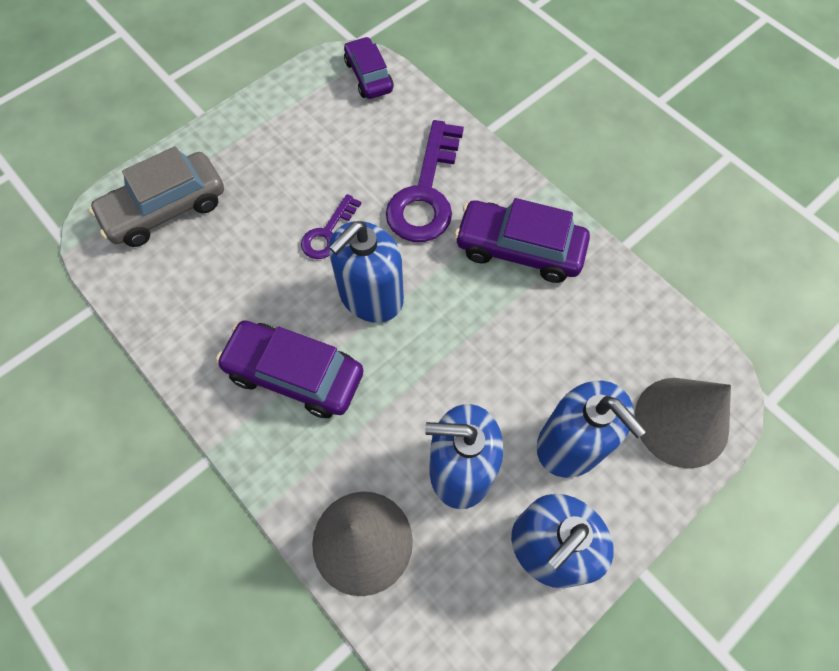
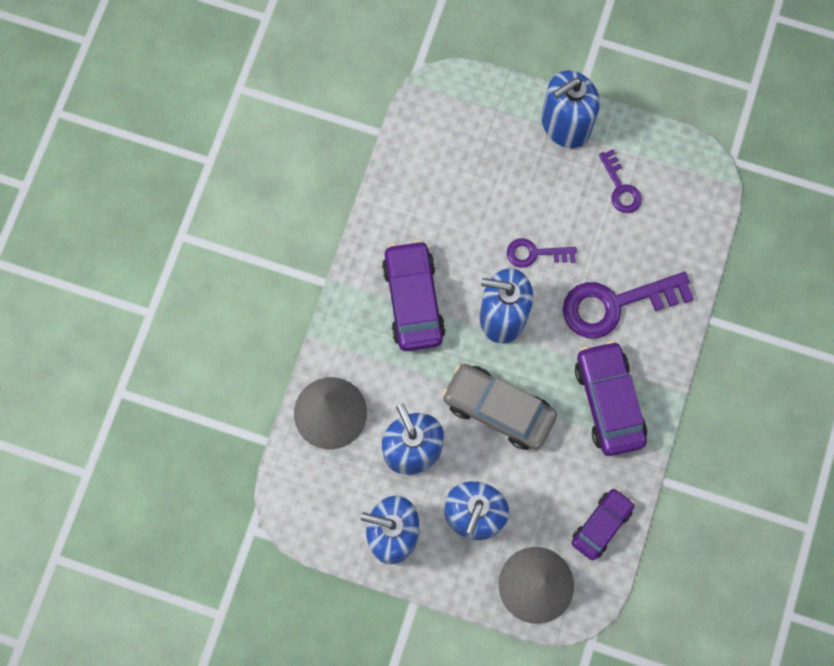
camera: 60 degrees right, 10 degrees up
(165, 209) = (483, 125): grey car -> grey car (498, 409)
(223, 141) = (565, 124): none -> blue soap dispenser
(317, 130) = (620, 188): none -> purple key
(368, 76) = (700, 194): purple car -> purple car (601, 525)

